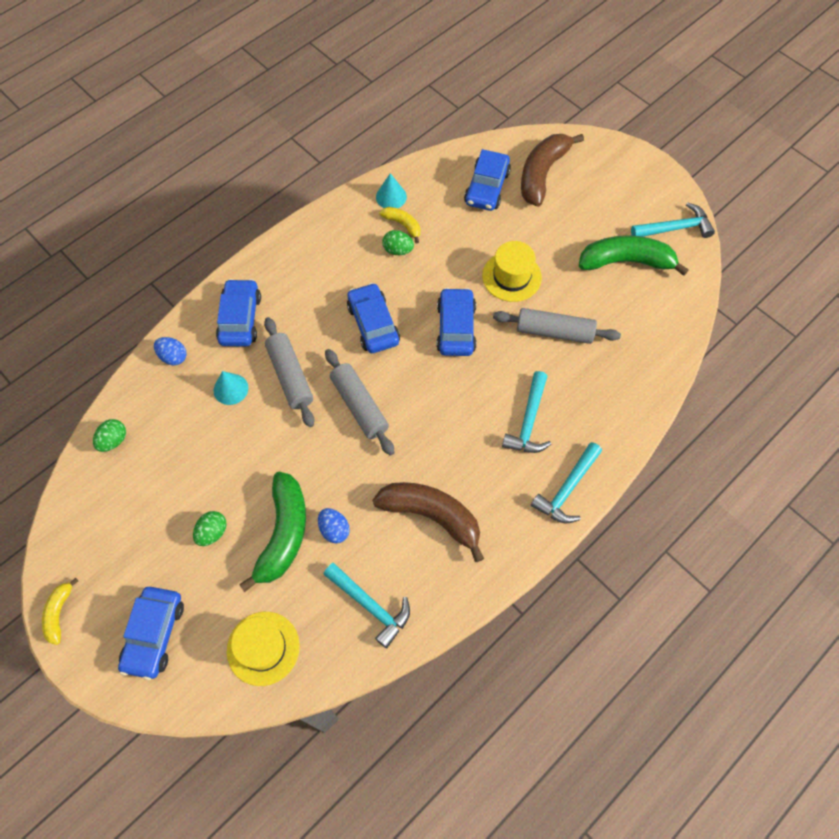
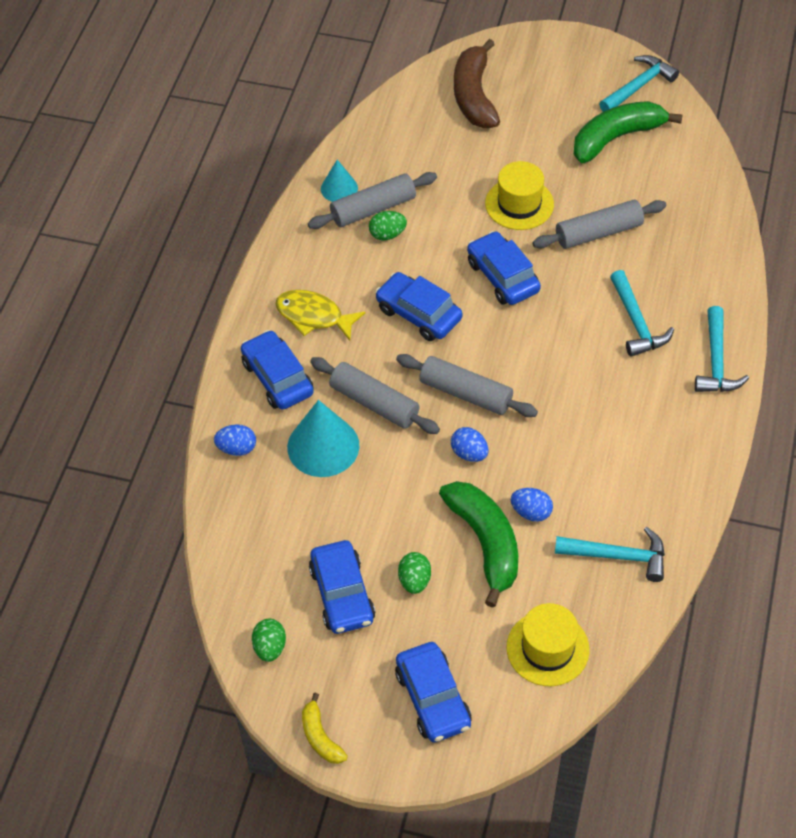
camera: 30 degrees left, 10 degrees down
(114, 440) = (241, 557): green egg -> green egg (270, 647)
(230, 389) = (323, 446): turquoise cone -> turquoise cone, size x1.73
(300, 285) = (314, 316): none -> yellow fish
(326, 455) = (469, 453): none -> blue egg
(403, 225) = (373, 209): yellow banana -> grey rolling pin
(432, 516) = (612, 450): brown banana -> none
(487, 188) = (429, 134): blue car -> blue car (342, 594)

